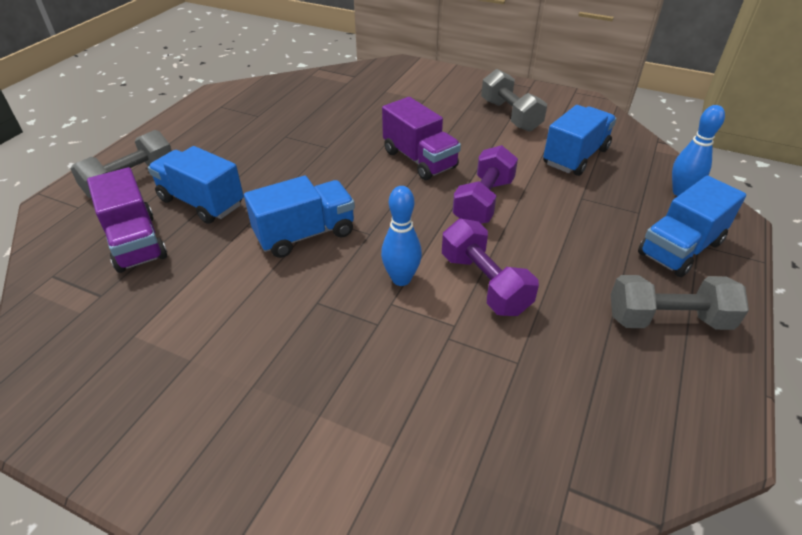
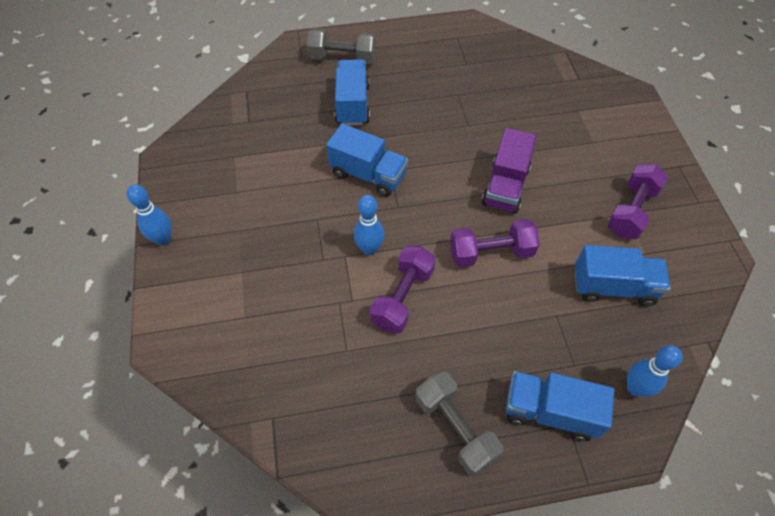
camera: 55 degrees right, 15 degrees up
(136, 242) = (295, 103): purple truck -> none
(168, 489) = (163, 239): none -> blue bowling pin
(510, 115) = (631, 211): grey dumbbell -> purple dumbbell

